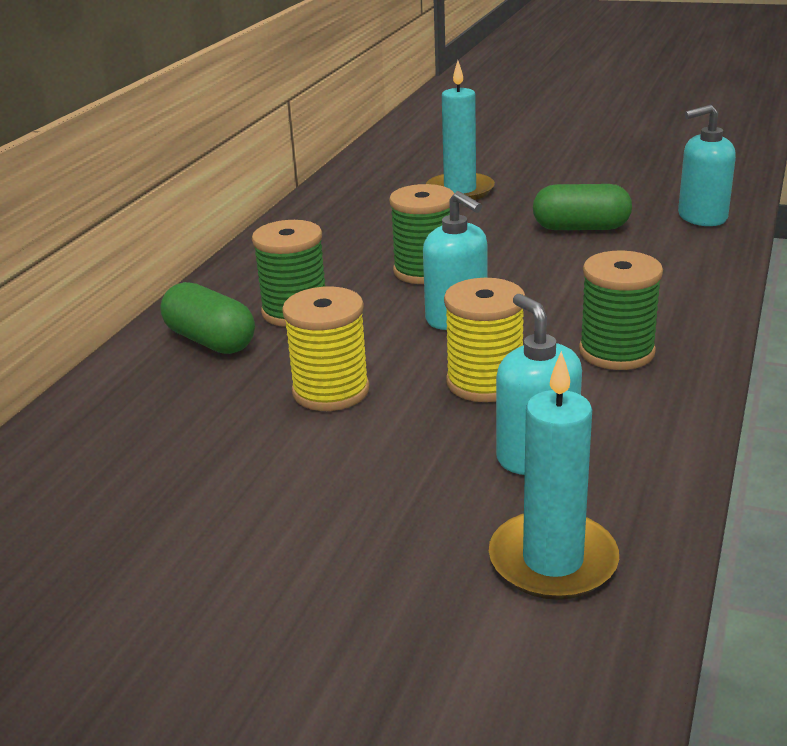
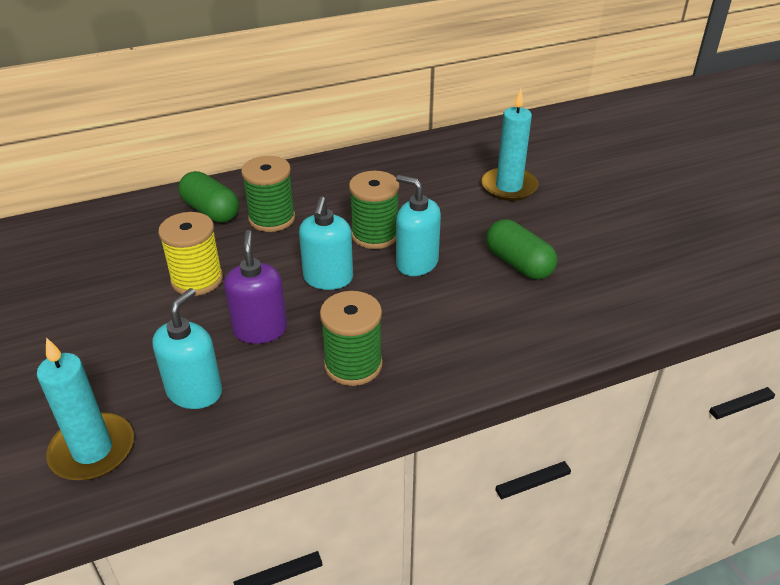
camera: 45 degrees right, 10 degrees up
(210, 341) = (211, 211): green capsule -> green capsule turned 45 degrees counterclockwise
(485, 382) = (260, 329): yellow spool -> purple soap dispenser
(701, 217) = (614, 309): turquoise soap dispenser -> turquoise soap dispenser (416, 263)

